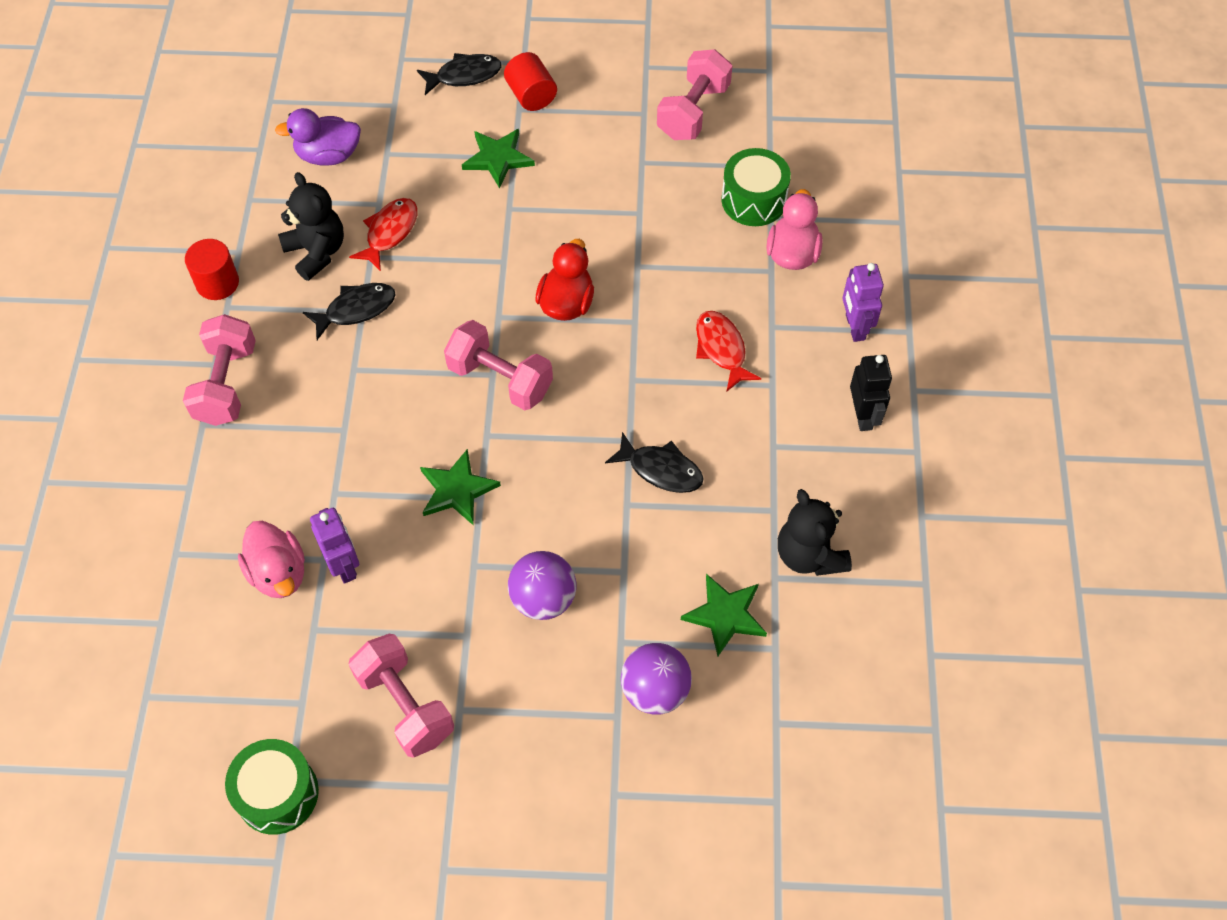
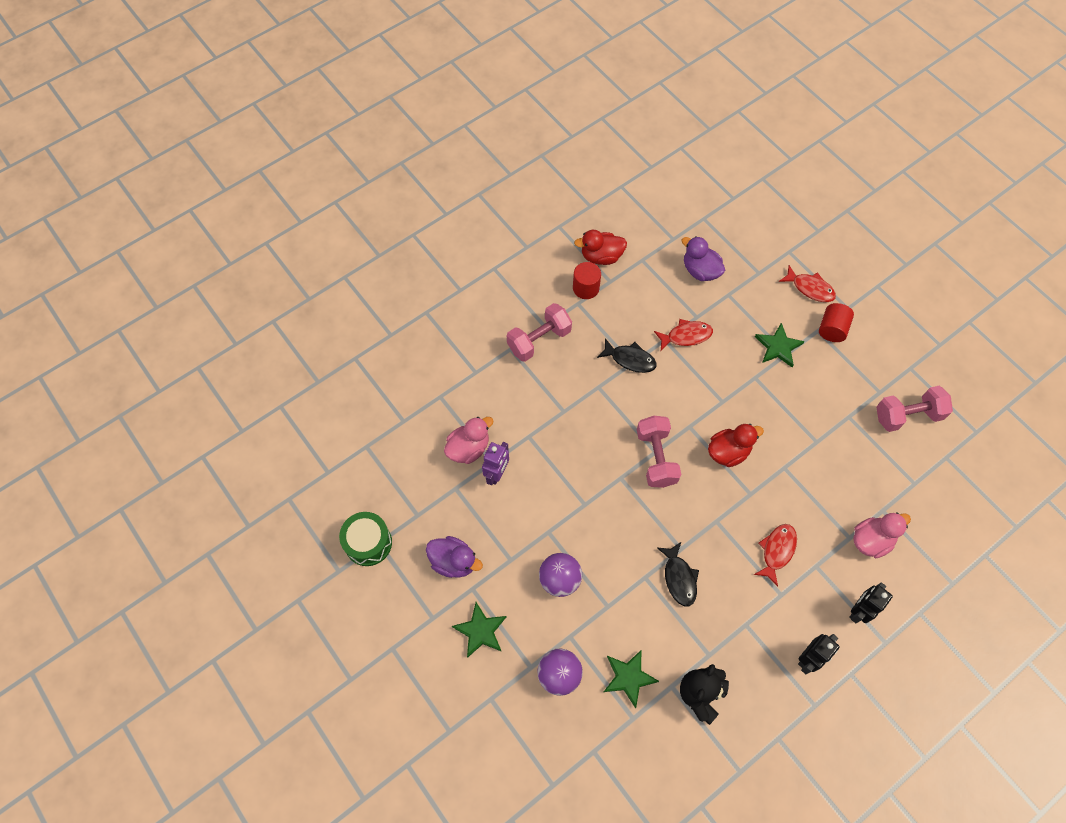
camera: 50 degrees right, 5 degrees up
(197, 235) = (601, 256): none -> red duck
(278, 573) = (468, 448): pink duck -> pink duck turned 150 degrees counterclockwise
(316, 252) = (643, 314): black teddy bear -> none
(405, 705) = (454, 562): pink dumbbell -> purple duck
(457, 490) = (579, 490): green star -> green star (480, 631)
(464, 75) = (810, 288): black fish -> red fish
(753, 200) = (884, 492): green drum -> none
(854, 327) = (858, 610): purple robot -> black robot

